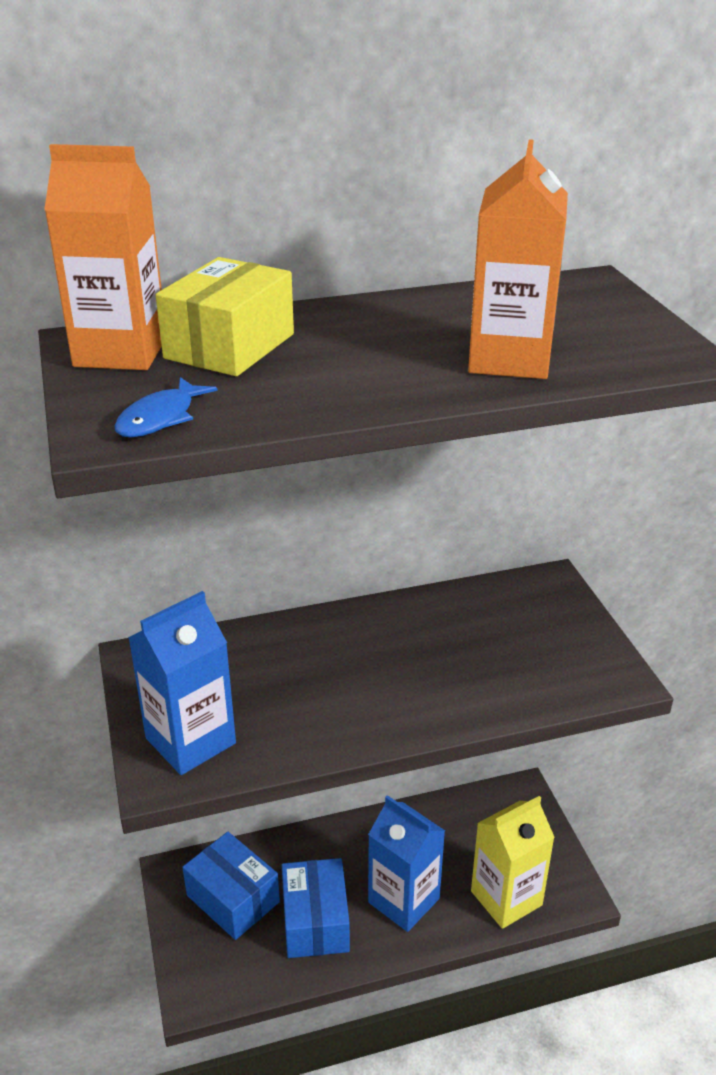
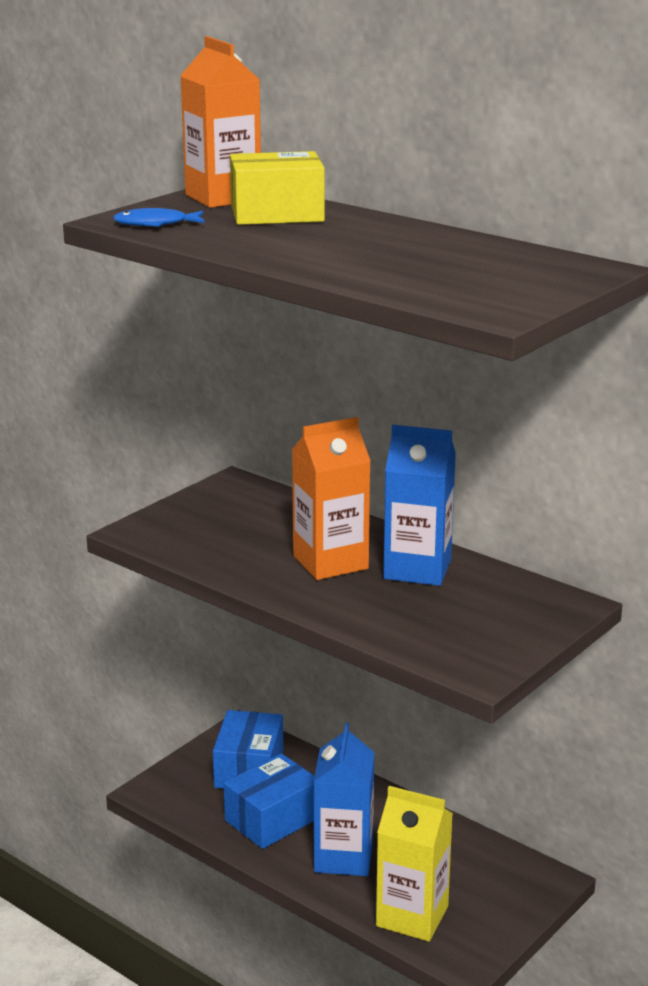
camera: 55 degrees right, 10 degrees down
(190, 741) = (178, 529): blue carton -> blue carton (417, 569)
(509, 359) = (392, 273): orange carton -> orange carton (330, 562)

